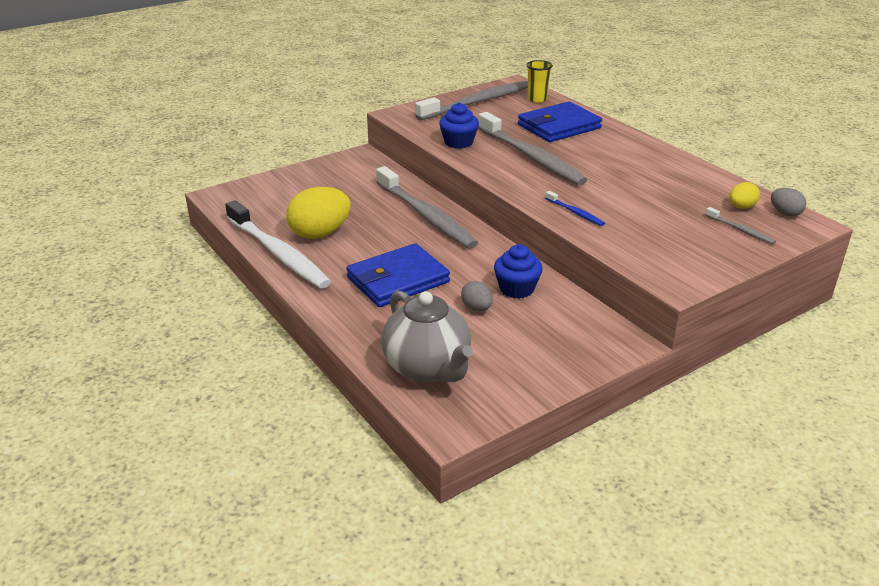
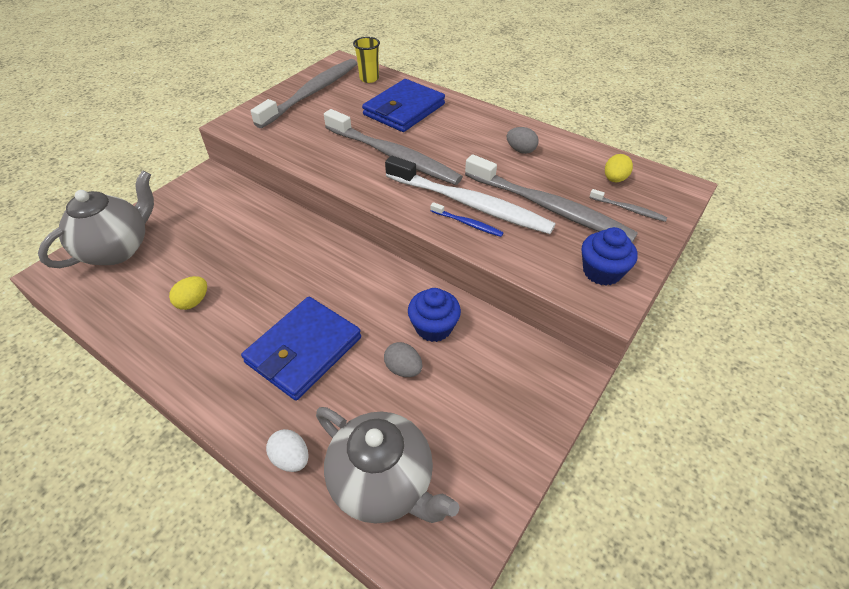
camera: 20 degrees left, 15 degrees up
(272, 190) = (118, 249): none -> grey teapot
(278, 253) = (151, 346): white toothbrush -> white toothbrush (470, 204)
(320, 233) = (193, 302): yellow egg -> yellow egg, size x0.51
(361, 338) = (291, 458): none -> white egg
(426, 216) = (303, 246): grey toothbrush -> grey toothbrush (549, 207)
(458, 142) = (312, 151): blue cupcake -> blue cupcake (601, 271)
(785, 213) = (654, 178): grey egg -> grey egg (520, 150)

